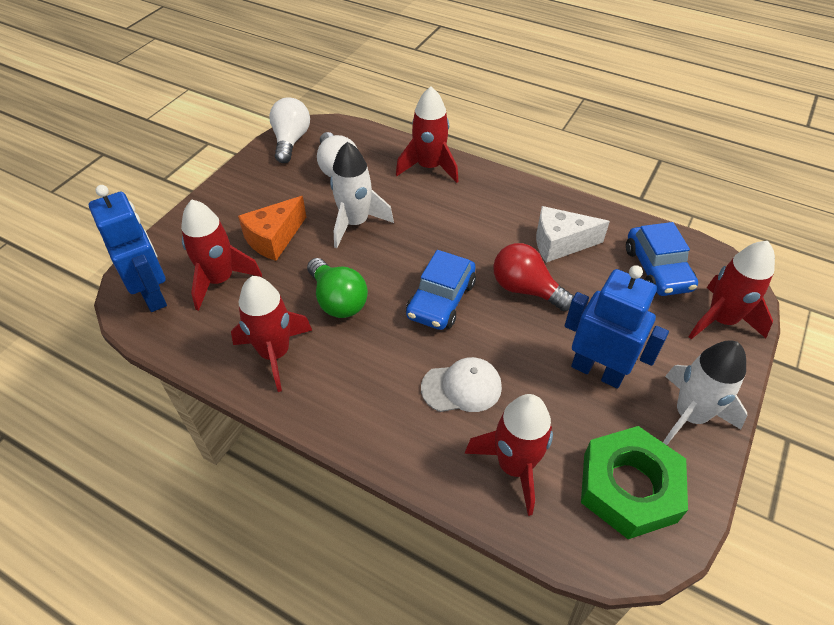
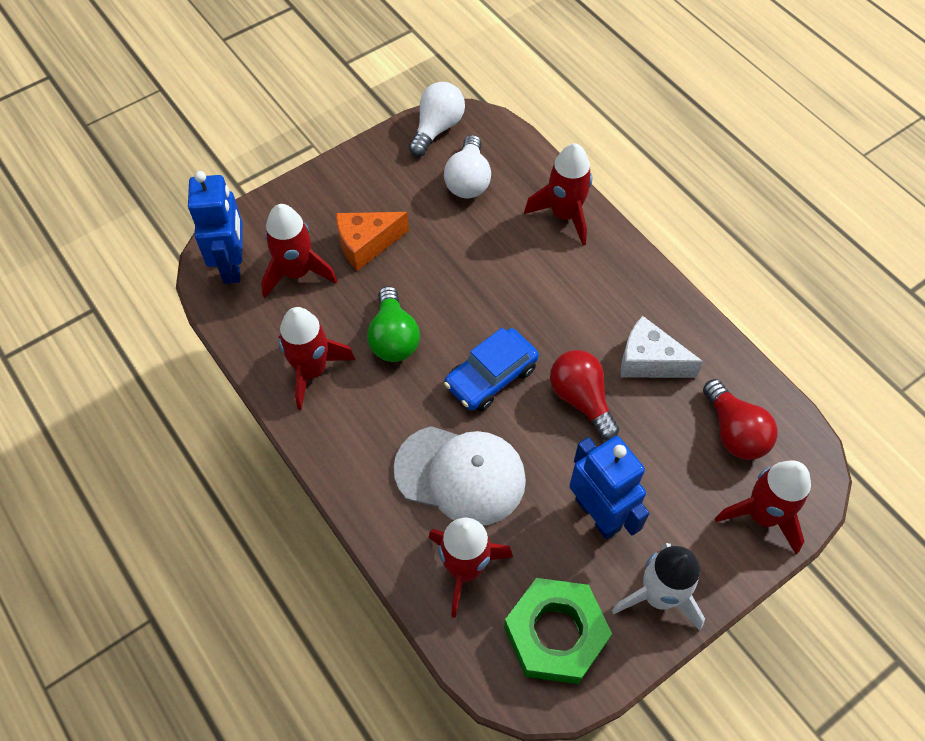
camera: 25 degrees right, 10 degrees up
(355, 223) = (453, 256): white rocket -> none
(461, 387) = (460, 475): white cap -> white cap, size x1.64
(657, 269) = (734, 432): blue car -> red light bulb

